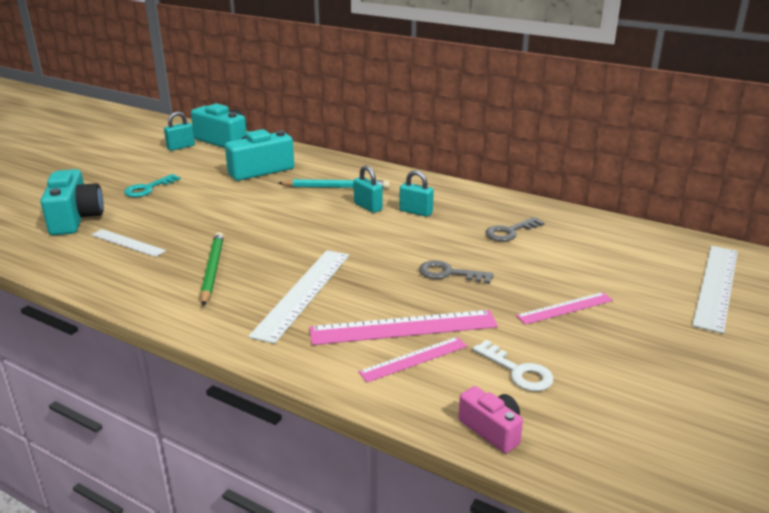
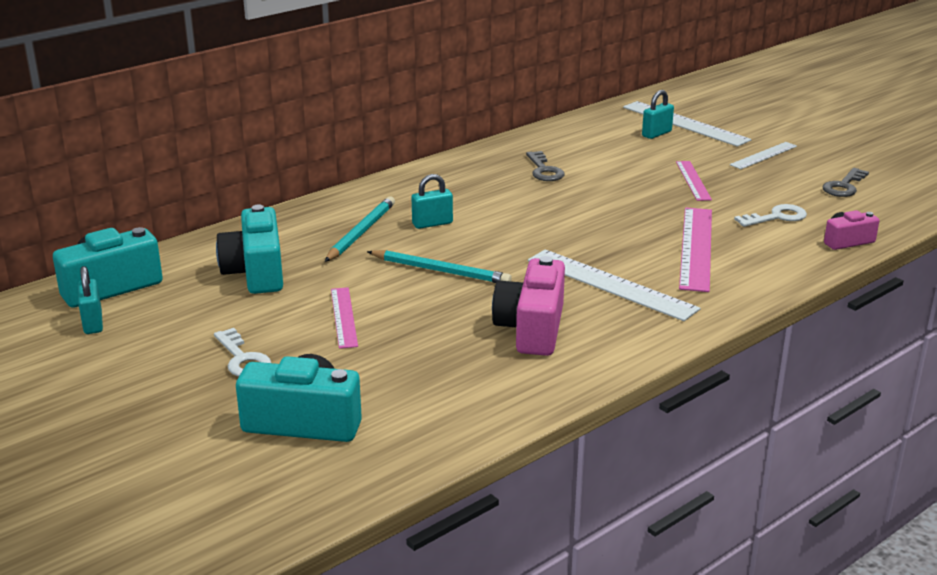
camera: 70 degrees left, 0 degrees up
(128, 243) = (418, 381): white ruler -> white ruler (763, 155)
(148, 188) = (243, 359): turquoise key -> white key
(212, 270) = (531, 329): green pencil -> pink camera
(291, 223) = (440, 271): none -> turquoise pencil
(414, 359) = (747, 252): pink ruler -> pink ruler (344, 317)
(416, 212) = (465, 202): turquoise padlock -> turquoise padlock (656, 134)
(449, 273) = (610, 212): grey key -> grey key (844, 186)

